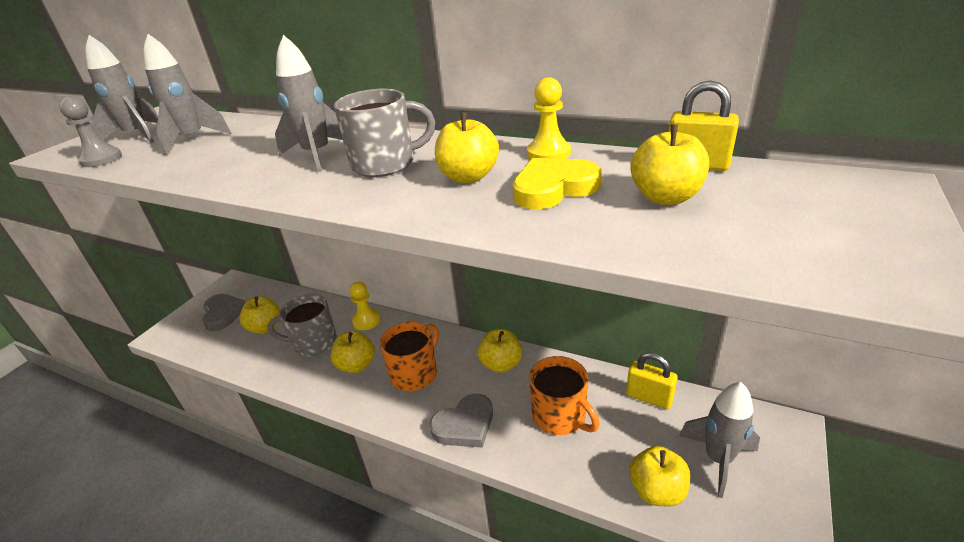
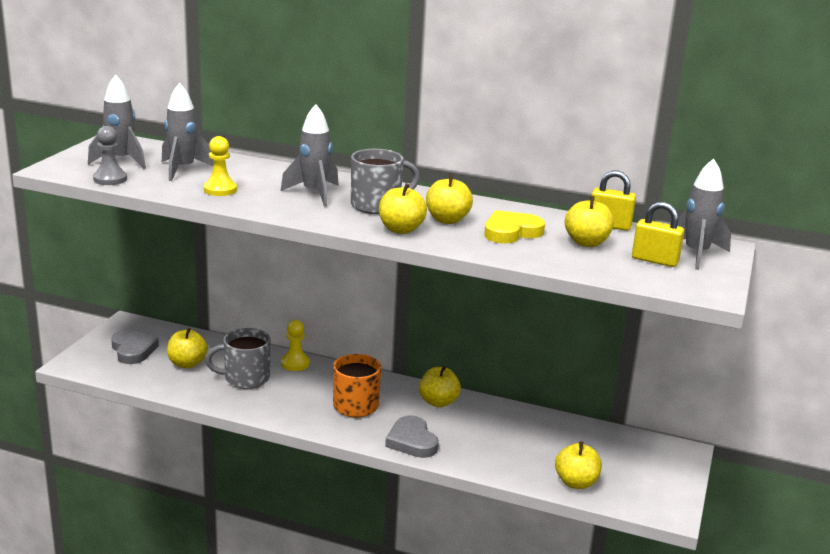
camera: 10 degrees left, 10 degrees down
(356, 365) = (296, 397): yellow apple -> yellow apple (401, 229)
(465, 425) = (412, 441): grey heart -> grey heart turned 105 degrees clockwise
(548, 153) = (504, 209): yellow pawn -> yellow pawn (220, 190)
(560, 416) = (496, 438): orange mug -> none
(649, 397) = (572, 429): yellow padlock -> yellow padlock (654, 260)
(718, 459) = (625, 467): grey rocket -> grey rocket (696, 254)

